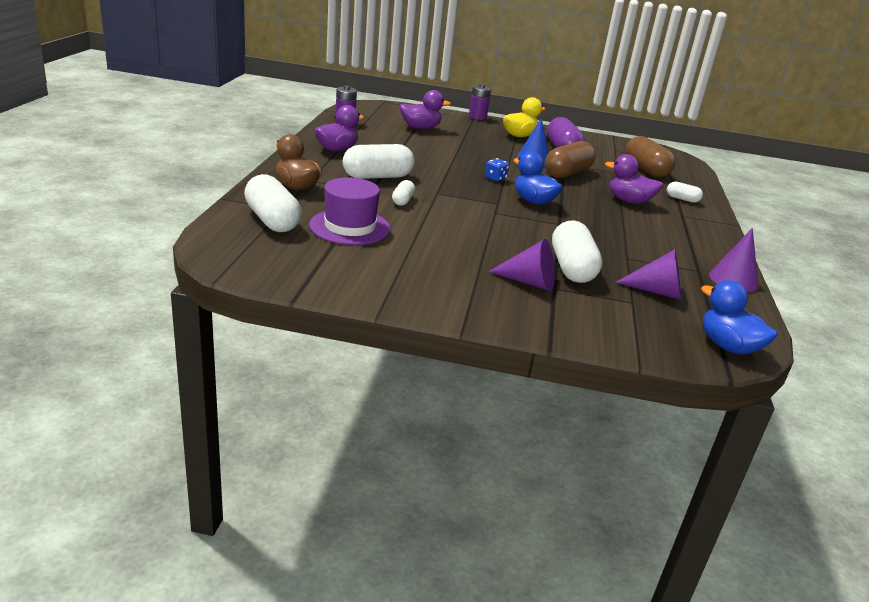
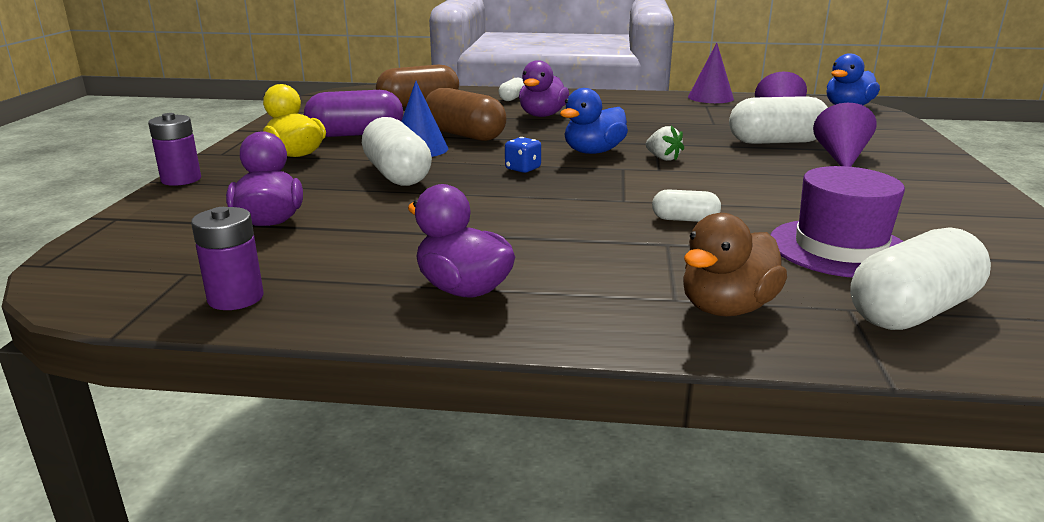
camera: 90 degrees left, 5 degrees down
(377, 177) = (594, 242): white capsule -> white capsule (397, 175)
(520, 218) = (663, 158): none -> white strawberry

